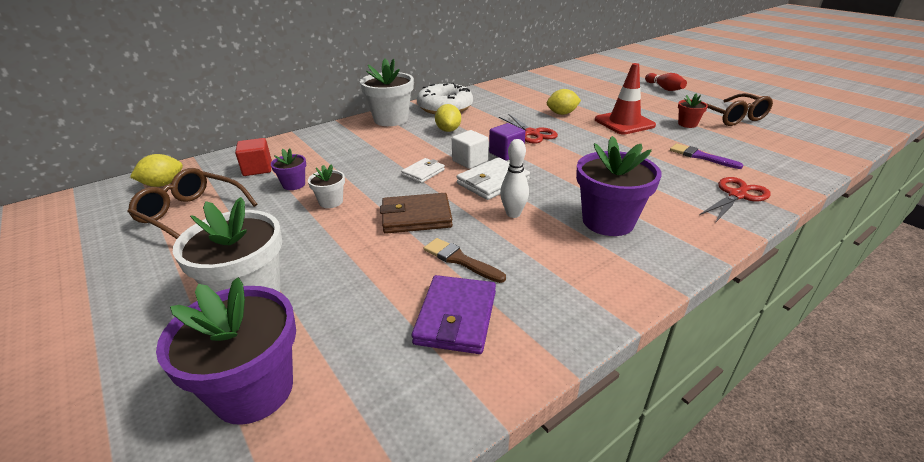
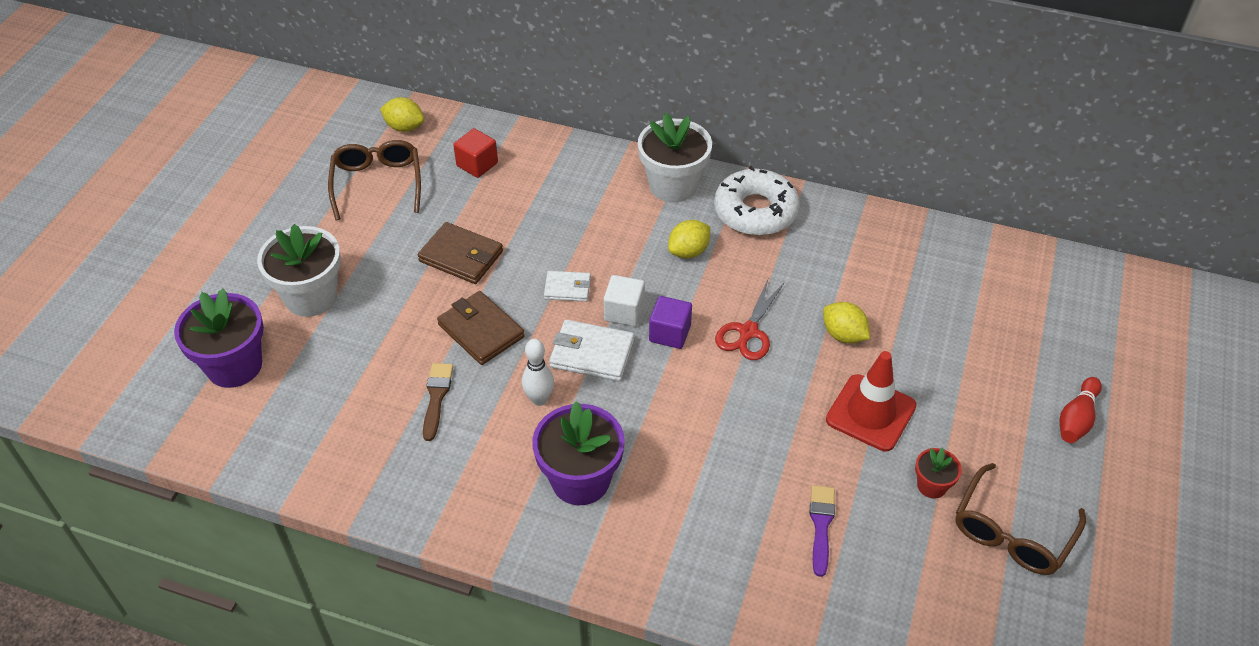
camera: 55 degrees right, 15 degrees up
(294, 184) = (470, 210): purple flower pot -> none
(331, 202) = (461, 256): white flower pot -> brown wallet
(456, 317) = (364, 431): purple wallet -> none
(737, 195) = (731, 583): red scissors -> none

